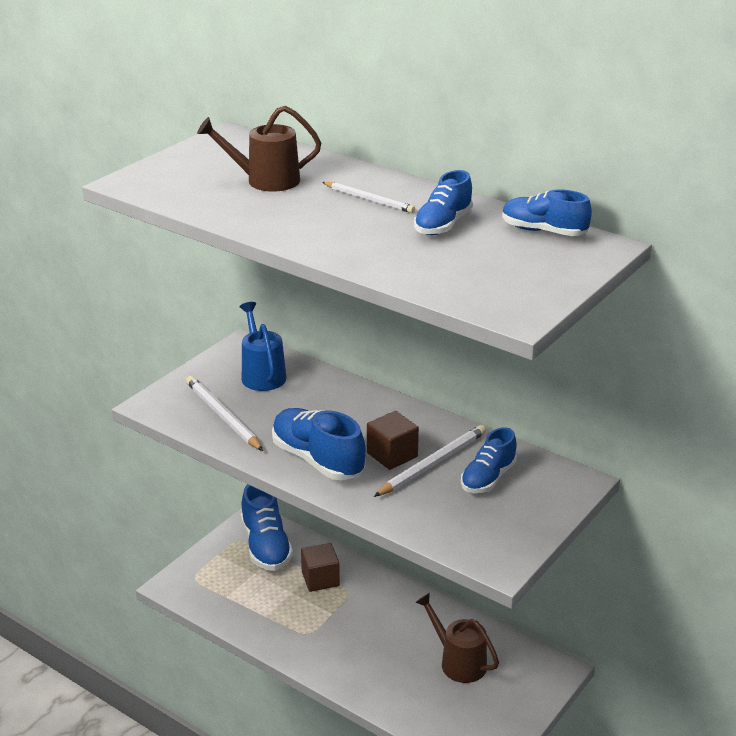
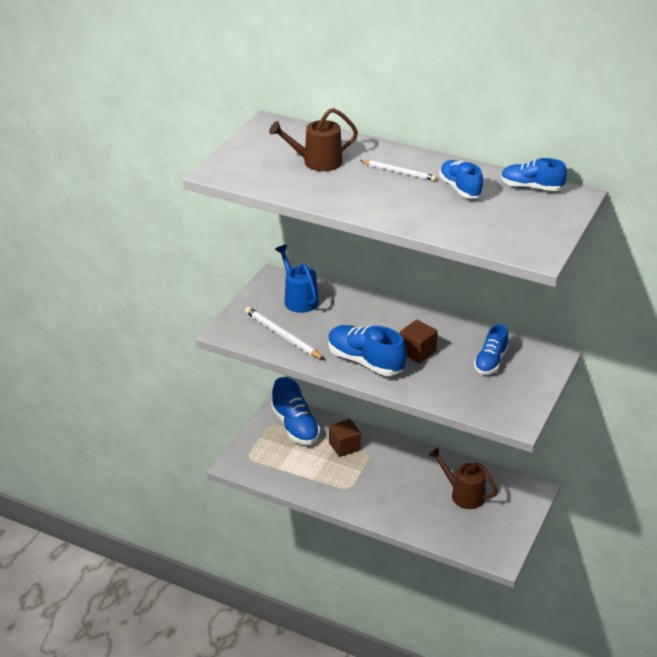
camera: 10 degrees left, 5 degrees up
(433, 463) = (448, 355): white pencil -> none
(443, 225) = (460, 188): blue shoe -> blue shoe turned 135 degrees clockwise

